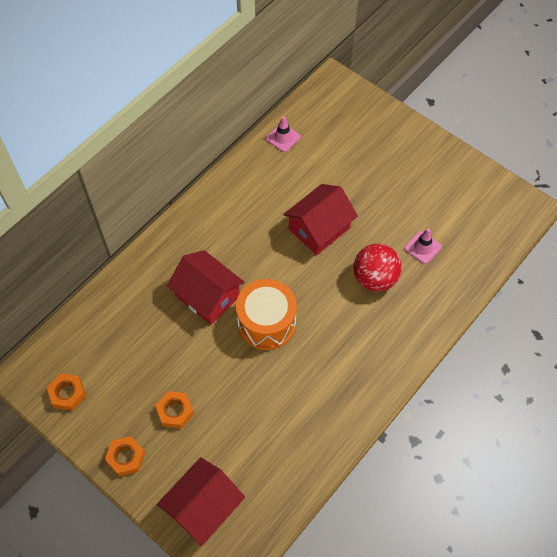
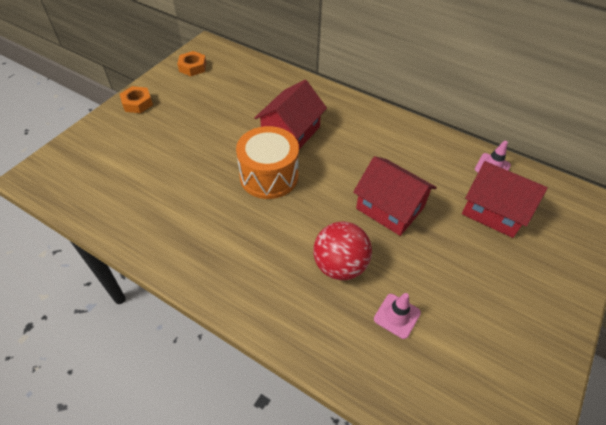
camera: 80 degrees right, 10 degrees down
(175, 411) = (176, 125): orange nut -> none
(203, 507) = (87, 153): red house -> red house (494, 211)

